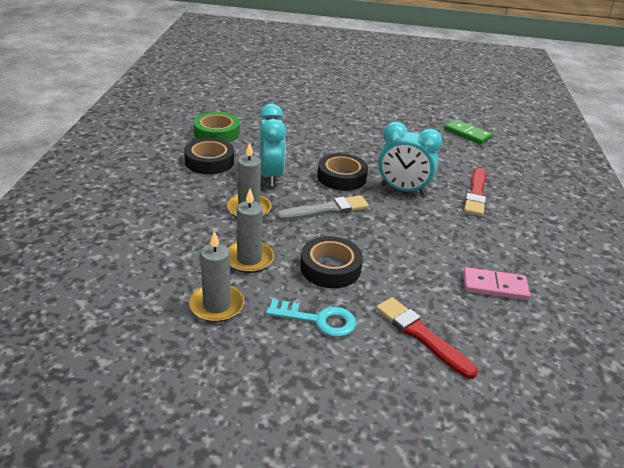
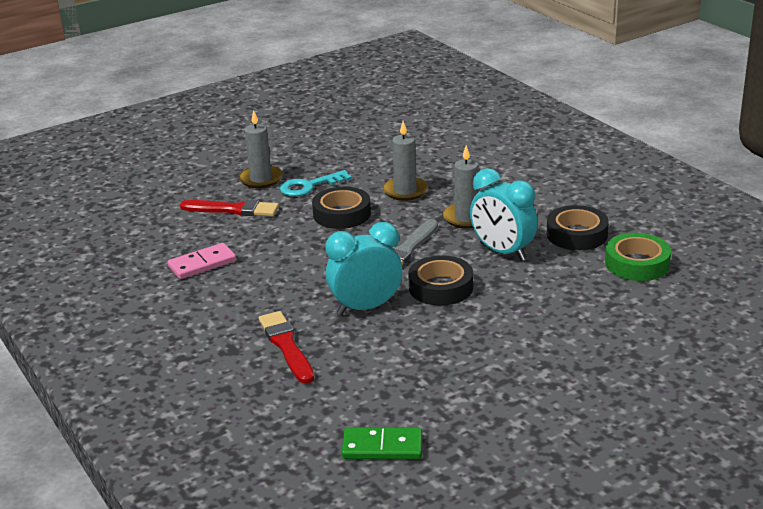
camera: 145 degrees right, 5 degrees down
(216, 305) = (381, 163): grey candle -> grey candle (261, 179)

